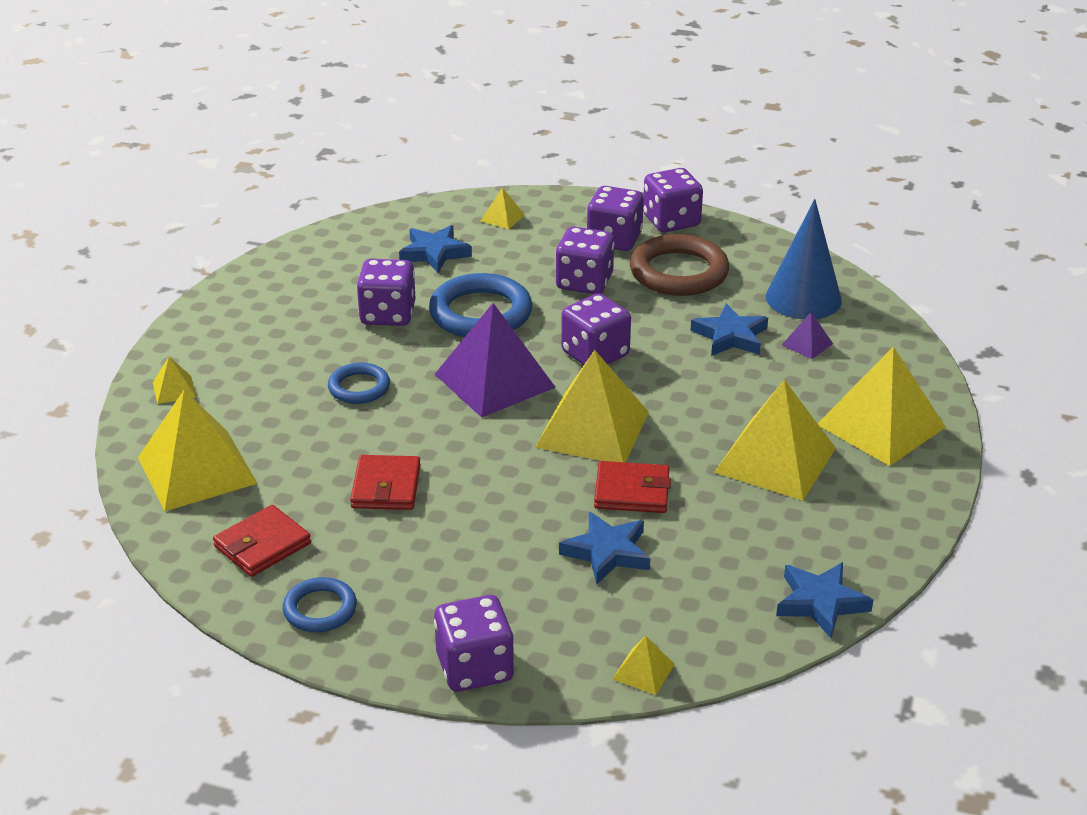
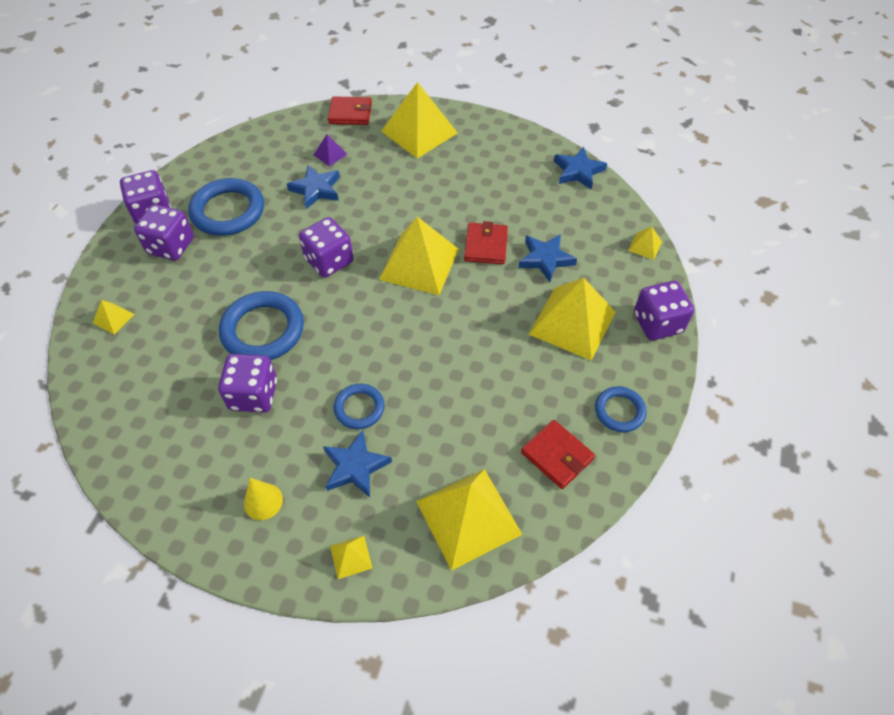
camera: 90 degrees left, 20 degrees up
(252, 331) = (263, 501): none -> yellow cone
(386, 487) = (486, 381): red wallet -> red wallet (350, 113)
(434, 253) = (160, 366): blue star -> blue star (355, 467)
(495, 380) = (357, 319): purple pyramid -> none
(584, 282) = (230, 265): purple dice -> none
(679, 272) = (228, 211): brown ring -> blue ring
(775, 460) = (452, 179): yellow pyramid -> yellow pyramid (572, 323)
(803, 298) = (275, 151): blue cone -> none

